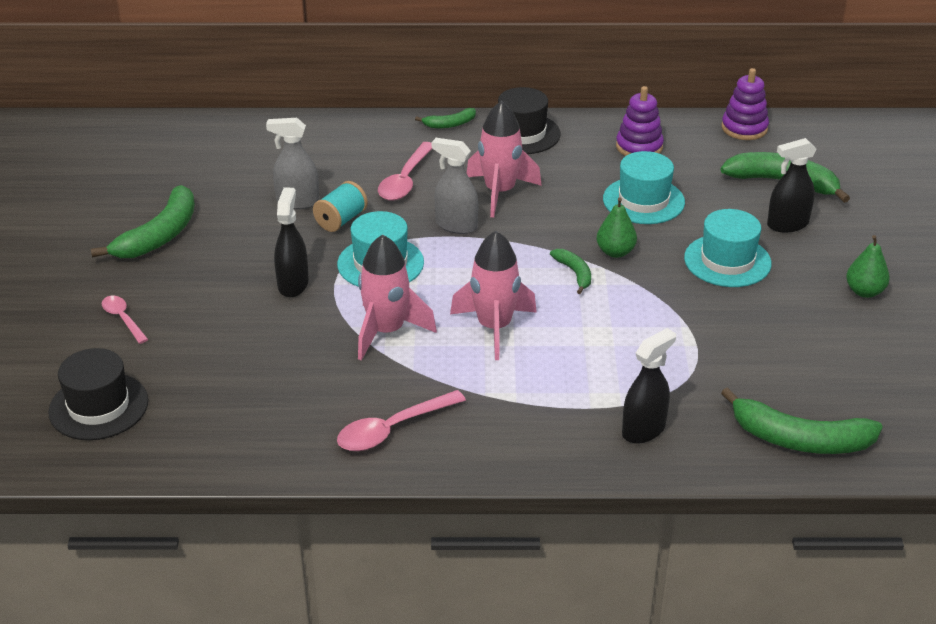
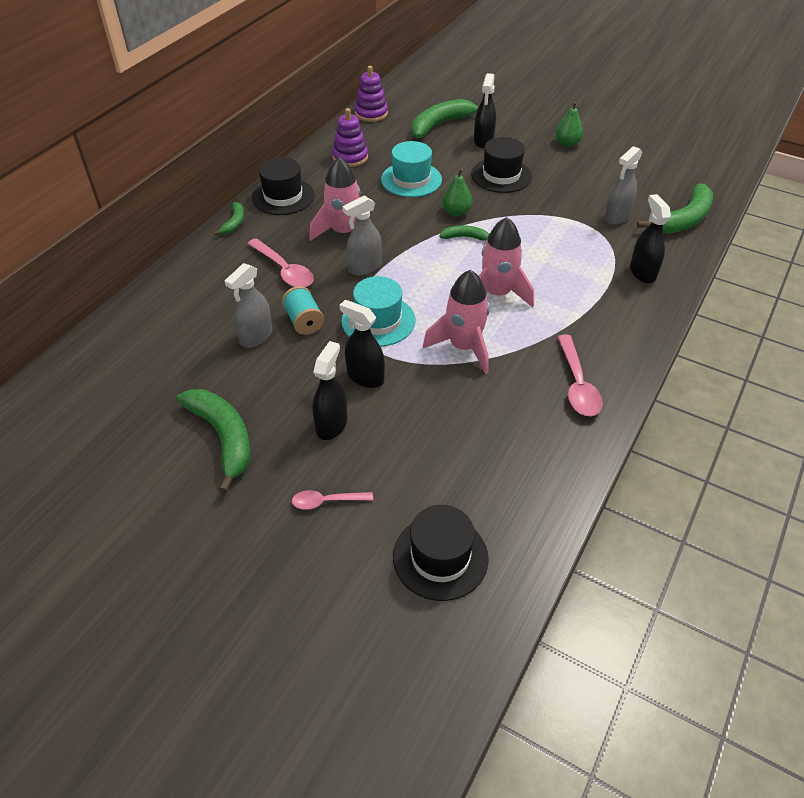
camera: 60 degrees left, 10 degrees up
(216, 287) = (331, 424): none -> black spray bottle
(727, 261) = (501, 175): turquoise hat -> black hat
(741, 378) = (616, 217): none -> grey spray bottle

